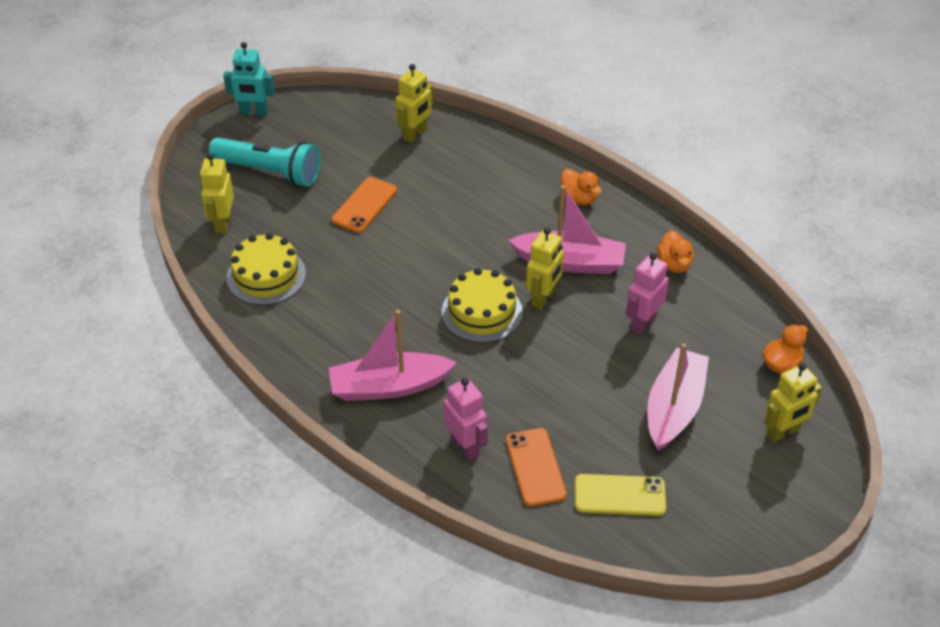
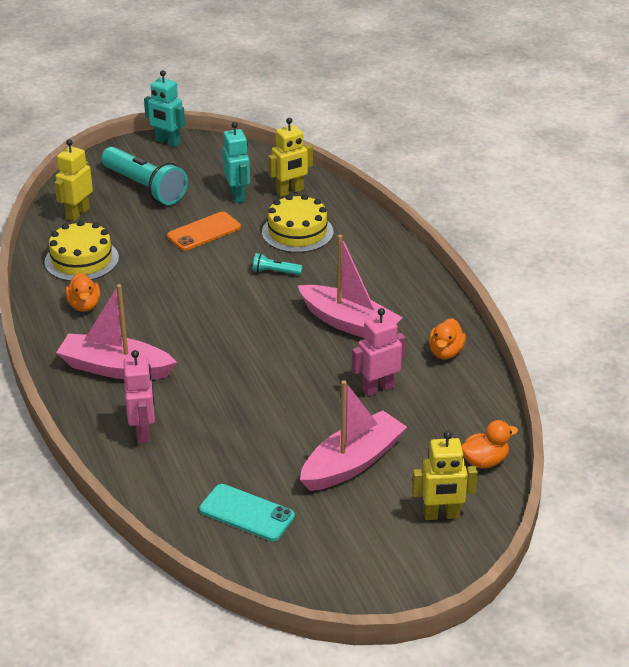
camera: 25 degrees right, 10 degrees down
(368, 154) = (237, 195): none -> turquoise robot
(464, 228) = (275, 272): none -> turquoise flashlight
(482, 312) = (239, 338): yellow cake -> yellow cake (297, 232)
(535, 467) = (190, 467): orange phone -> none
(543, 298) = (302, 343): yellow robot -> none
(579, 198) = (397, 277): orange duck -> orange duck (84, 305)
(619, 495) = (247, 513): yellow phone -> turquoise phone

